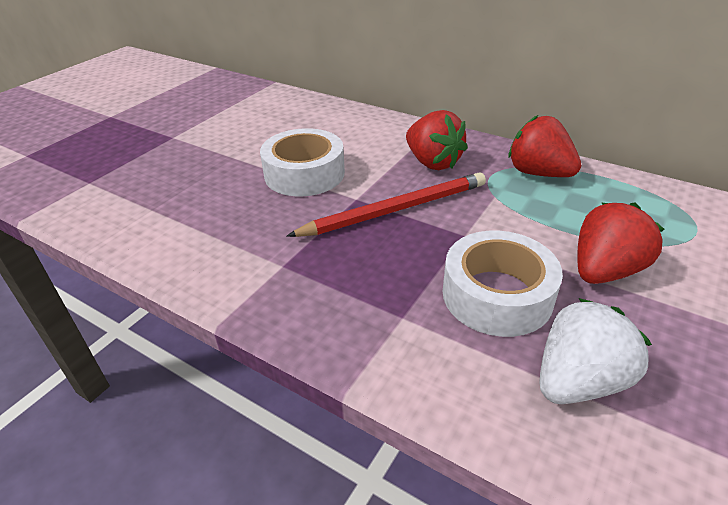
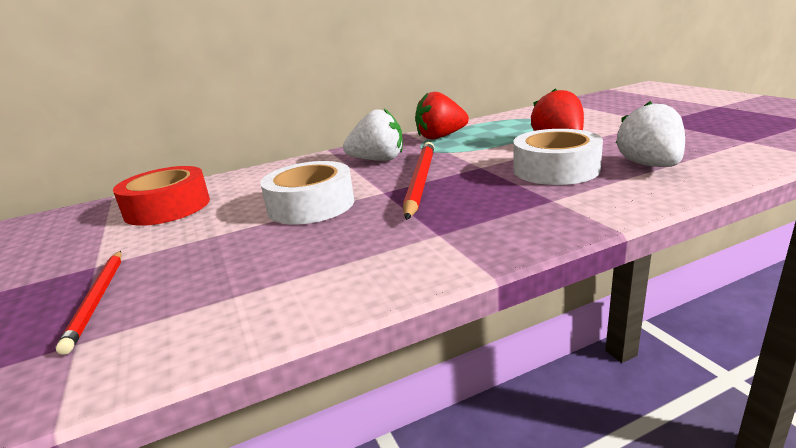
camera: 55 degrees left, 15 degrees down
(133, 162) = (98, 299): none -> red pencil
(266, 114) = (167, 207): none -> red tape
(433, 162) = (378, 160): red strawberry -> white strawberry

